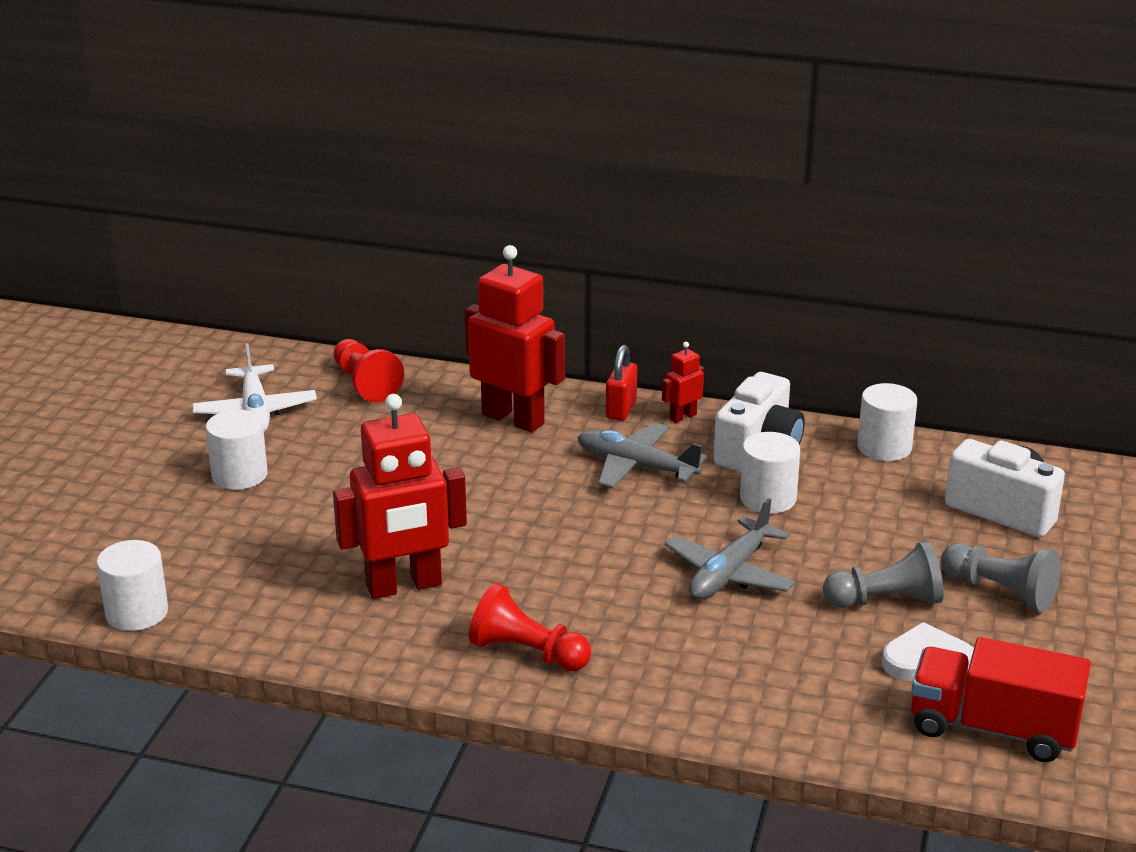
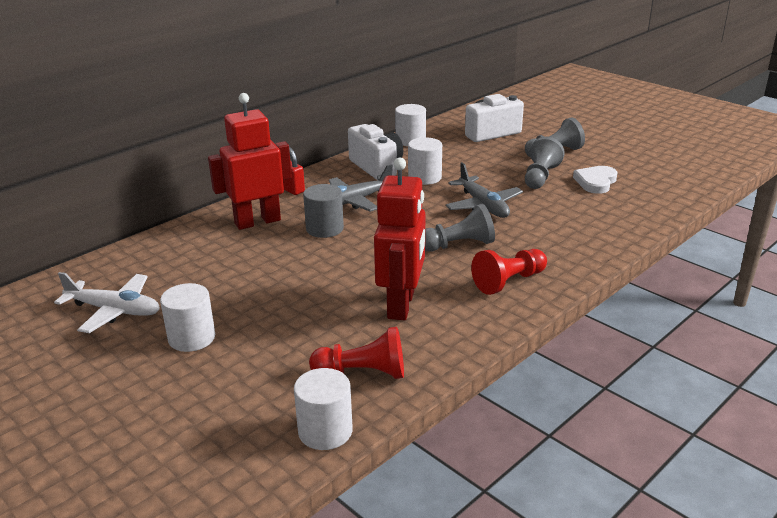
camera: 60 degrees left, 0 degrees up
(365, 384) = (143, 259): red pawn -> red pawn (363, 373)
(539, 471) = (324, 229): none -> grey cylinder
(591, 585) = (459, 245): none -> grey pawn
(682, 416) = (320, 176): red robot -> none
(992, 729) = (657, 184): red truck -> none

